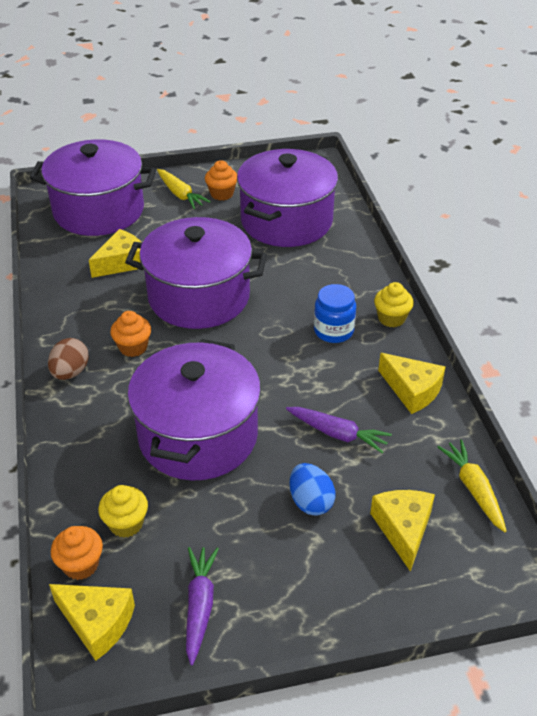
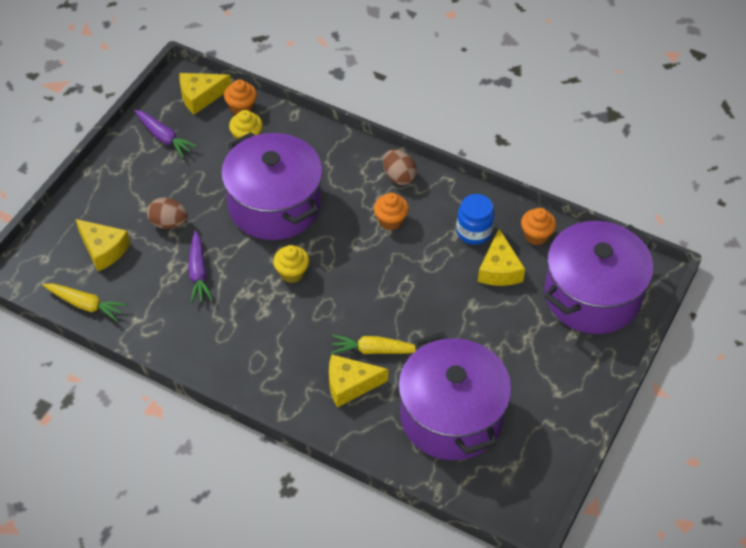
camera: 130 degrees right, 10 degrees up
(180, 194) = (567, 367): yellow carrot -> yellow carrot (374, 350)
(199, 297) = (408, 289): purple pot -> none
(222, 194) = (540, 399): orange cupcake -> orange cupcake (536, 235)
(310, 502) = (168, 223): blue egg -> brown egg
(333, 331) = (287, 343): blue jar -> blue jar (474, 232)
(337, 434) = (198, 272): purple carrot -> purple carrot turned 75 degrees counterclockwise
(391, 318) = (261, 389): yellow cupcake -> yellow cupcake (292, 273)
(412, 390) = (186, 341): yellow cheese -> yellow cheese (350, 385)

